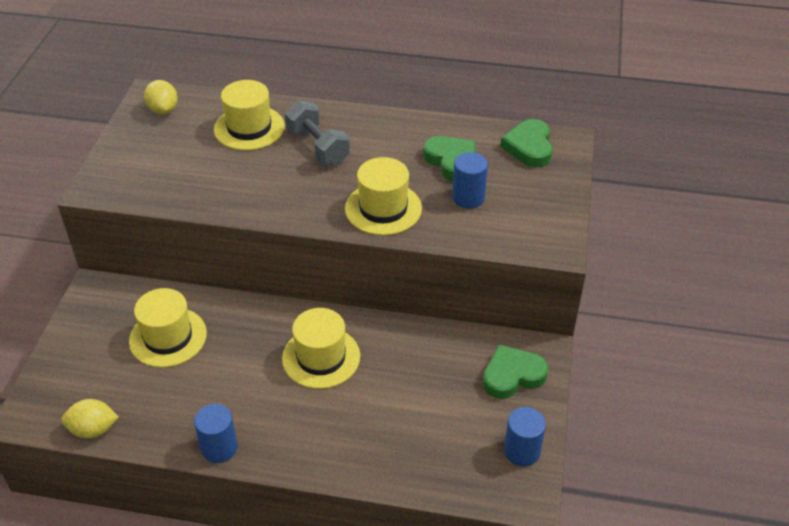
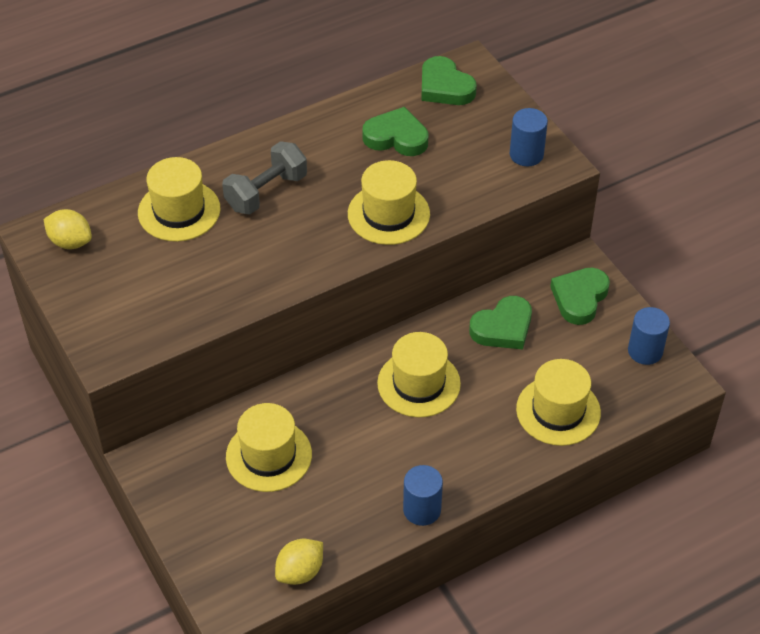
camera: 40 degrees left, 5 degrees up
(318, 147) = (266, 192): grey dumbbell -> grey dumbbell turned 60 degrees counterclockwise
(400, 448) = (558, 411): none -> yellow hat
(427, 359) = (503, 328): none -> green heart
(468, 197) = (446, 162): blue cylinder -> blue cylinder (526, 154)

